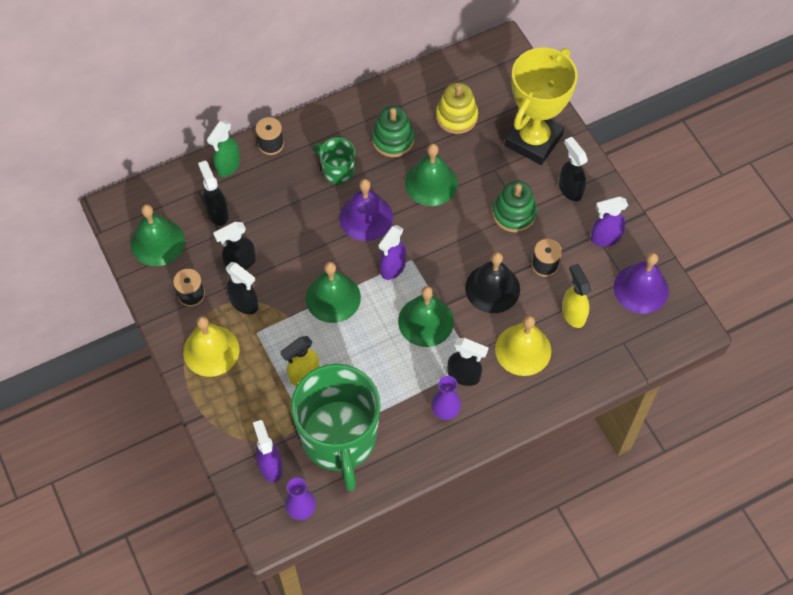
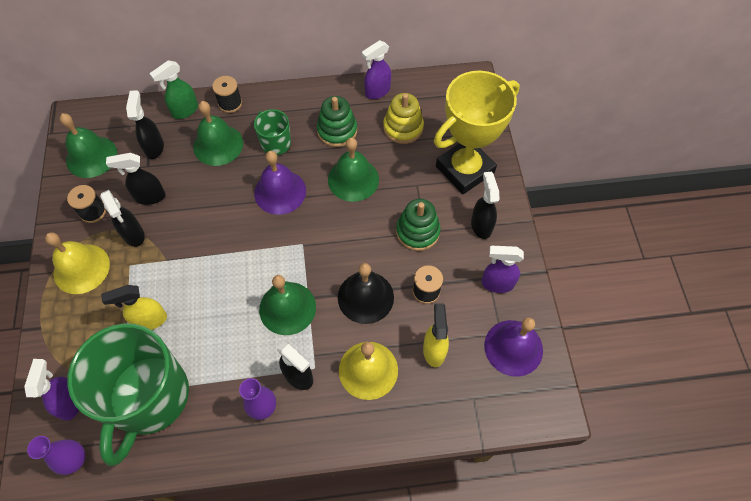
camera: 20 degrees right, 0 degrees up
(333, 298) = (214, 256): green bell -> green bell (218, 145)
(392, 268) = (281, 246): purple spray bottle -> purple spray bottle (377, 91)

